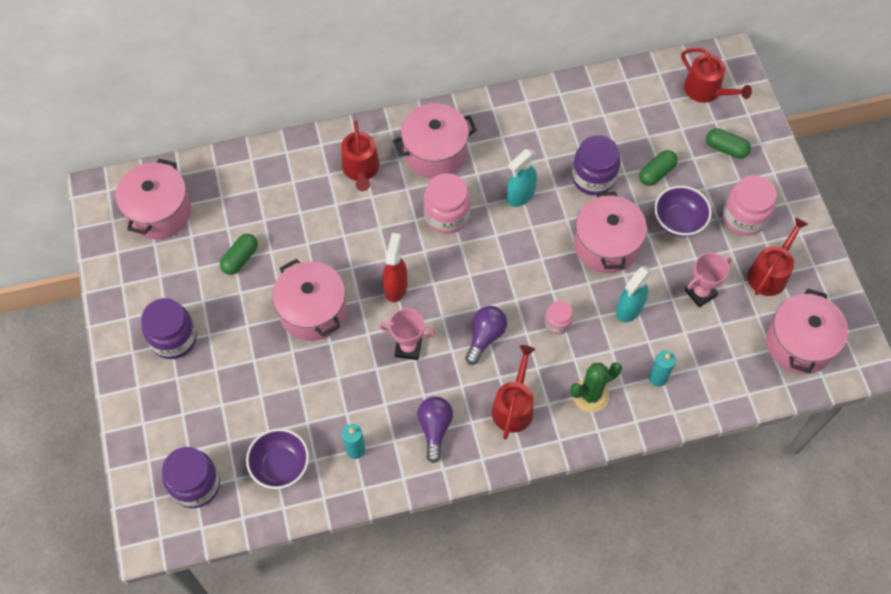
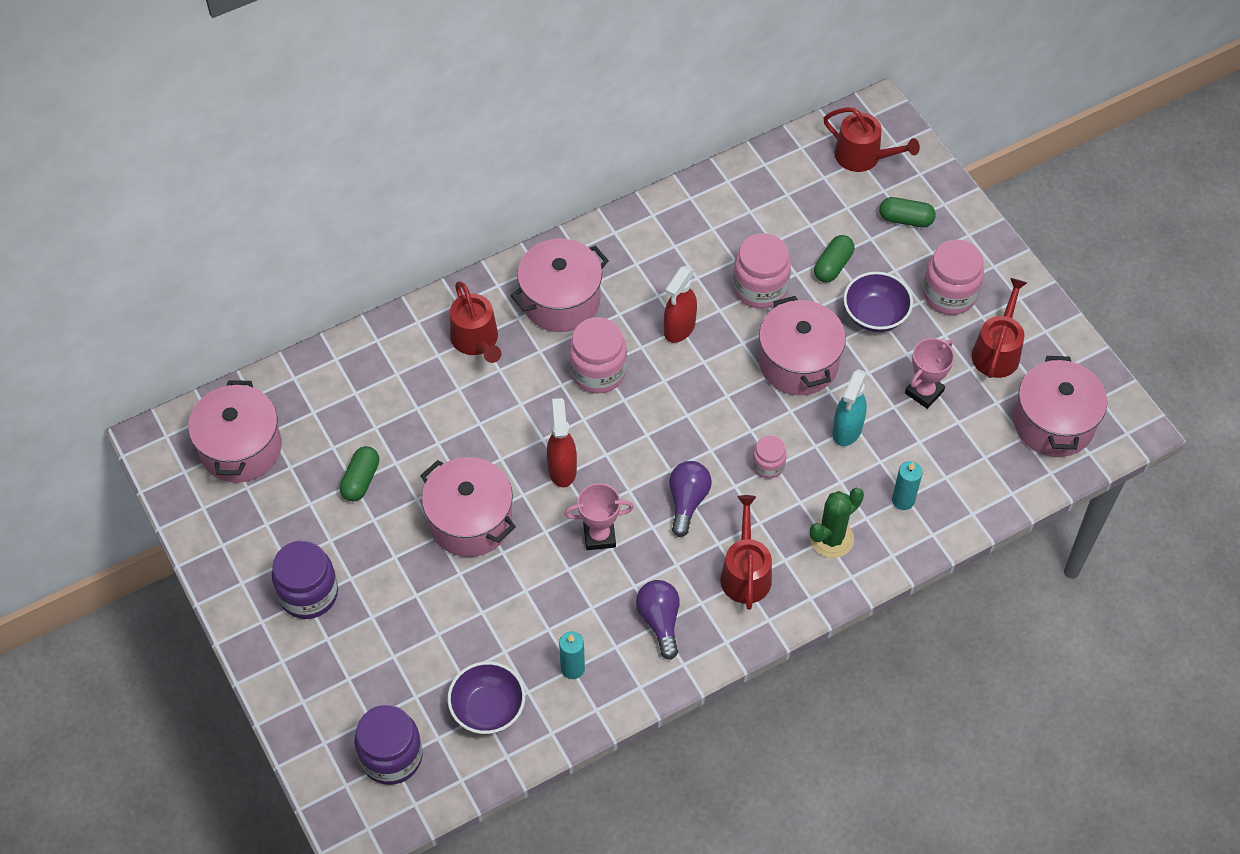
camera: 15 degrees left, 5 degrees down
(520, 196) = (679, 328): turquoise spray bottle -> red spray bottle
(593, 178) = (760, 288): purple jar -> pink jar

